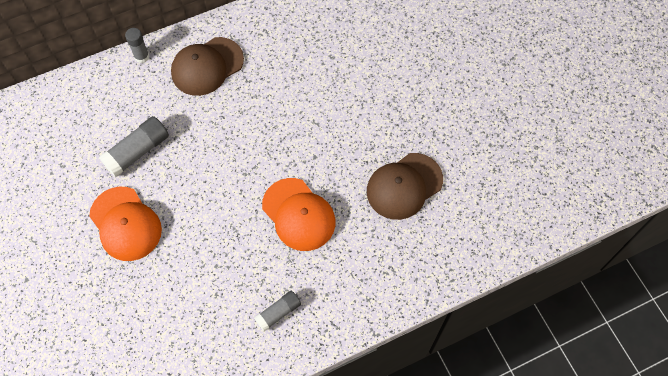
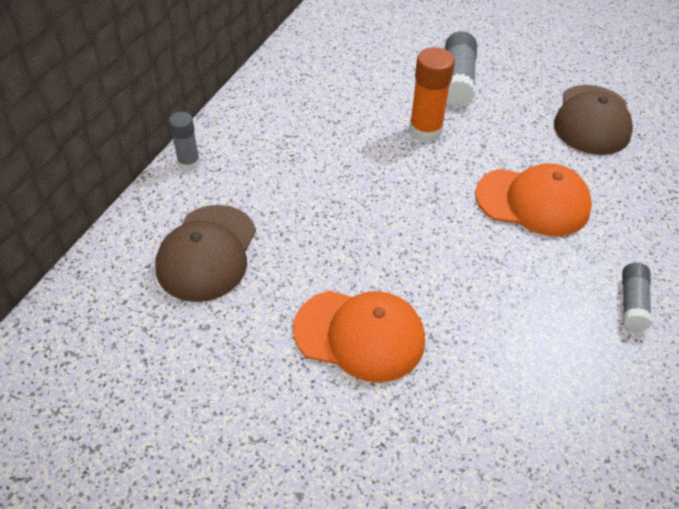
camera: 40 degrees left, 15 degrees down
(137, 151) = (288, 253): grey glue stick -> grey glue stick (457, 81)
(207, 66) = (277, 132): brown cap -> brown cap (207, 253)
(292, 122) = (425, 130): none -> orange glue stick

